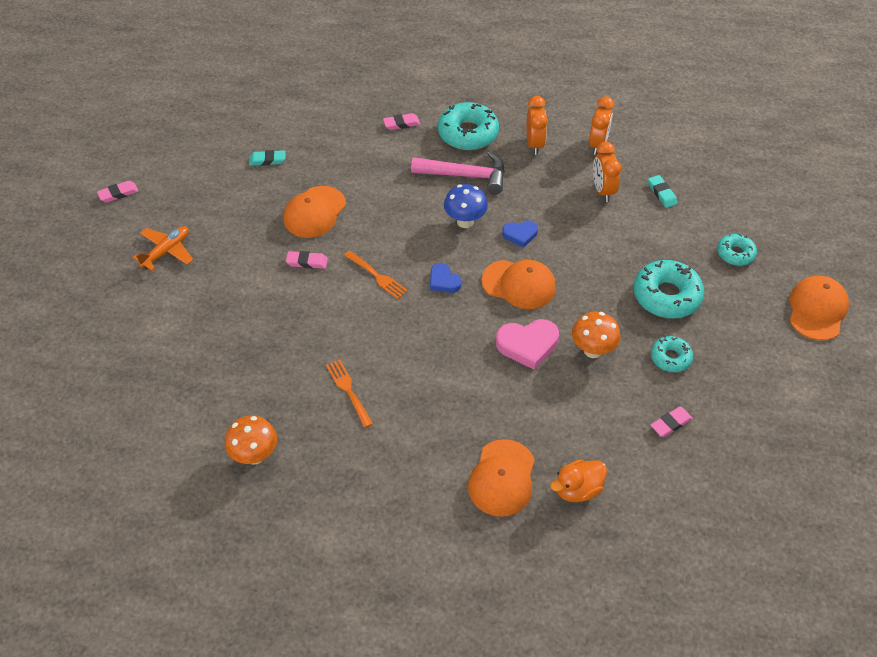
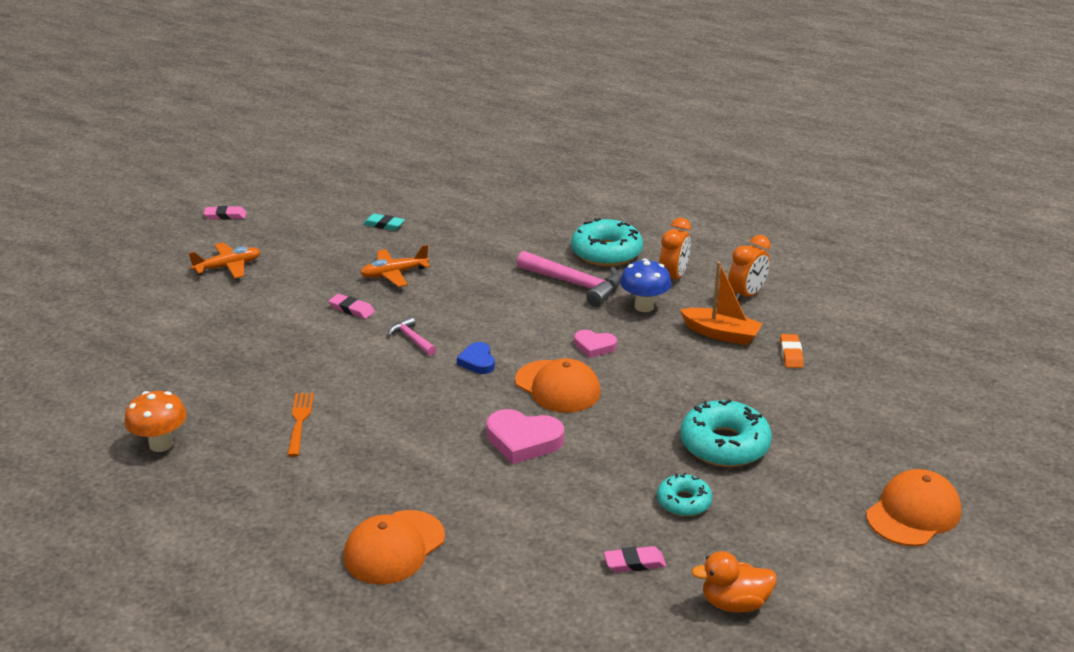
camera: 25 degrees right, 20 degrees down
(314, 212) = (394, 274): orange cap -> orange plane
(377, 276) = (411, 339): orange fork -> pink hammer
(401, 124) = (542, 229): pink eraser -> none
(465, 221) = (542, 320): blue mushroom -> blue mushroom (644, 306)
(520, 235) = (594, 346): blue heart -> pink heart
(577, 489) = (470, 587): orange duck -> orange duck (734, 603)
(592, 350) = (594, 467): orange mushroom -> none
(603, 190) = (721, 334): orange clock -> orange boat
(662, 193) = (791, 354): turquoise eraser -> orange eraser
(735, 253) = (843, 431): turquoise donut -> none

